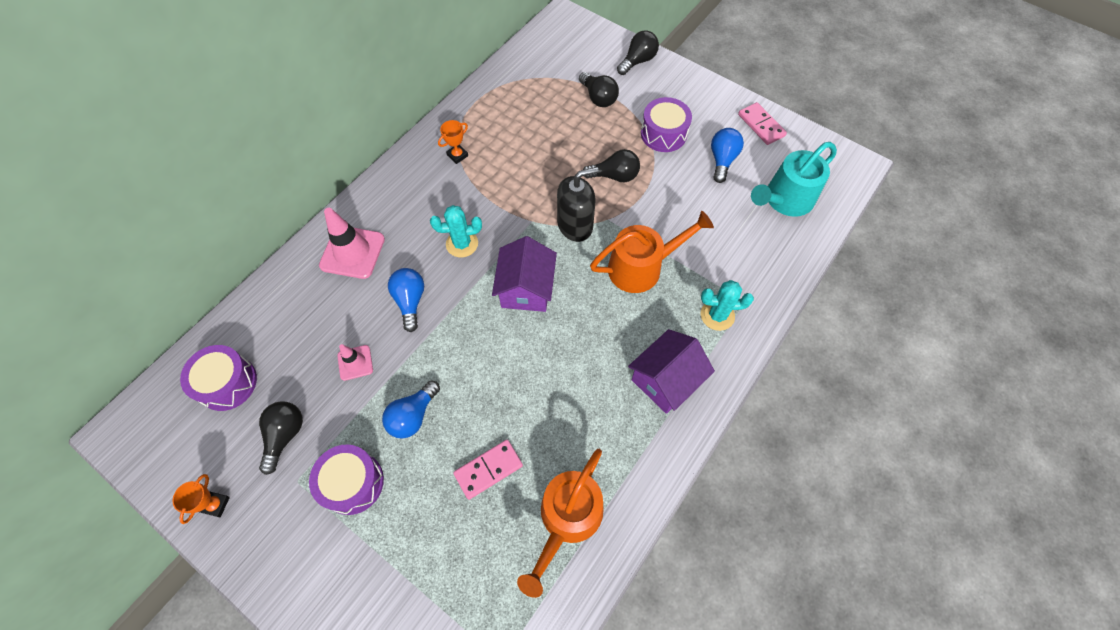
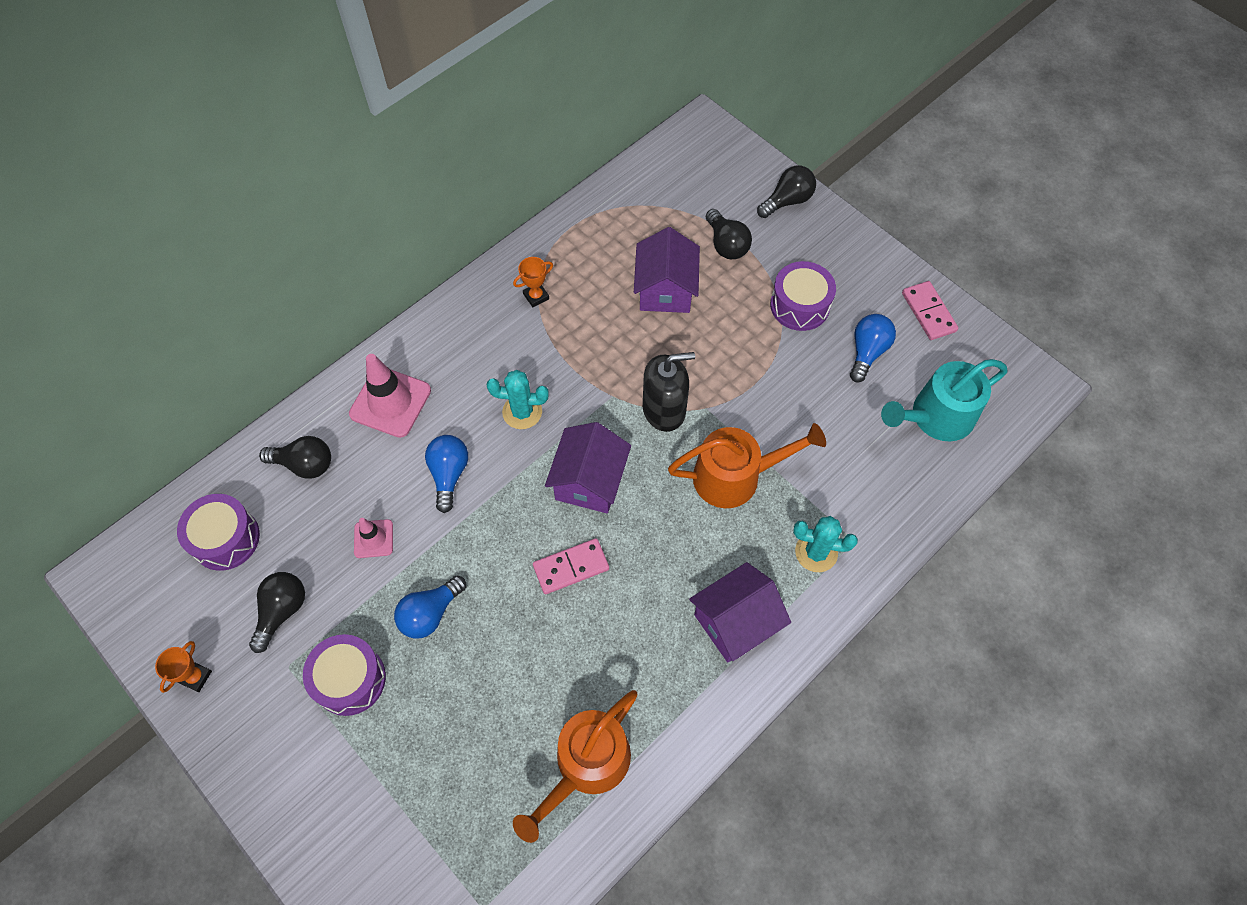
camera: 10 degrees right, 0 degrees up
(488, 470) = (506, 692): pink domino -> pink domino (571, 567)
(558, 137) = (665, 290): none -> purple house
(614, 176) = (726, 352): black light bulb -> black light bulb (304, 464)

